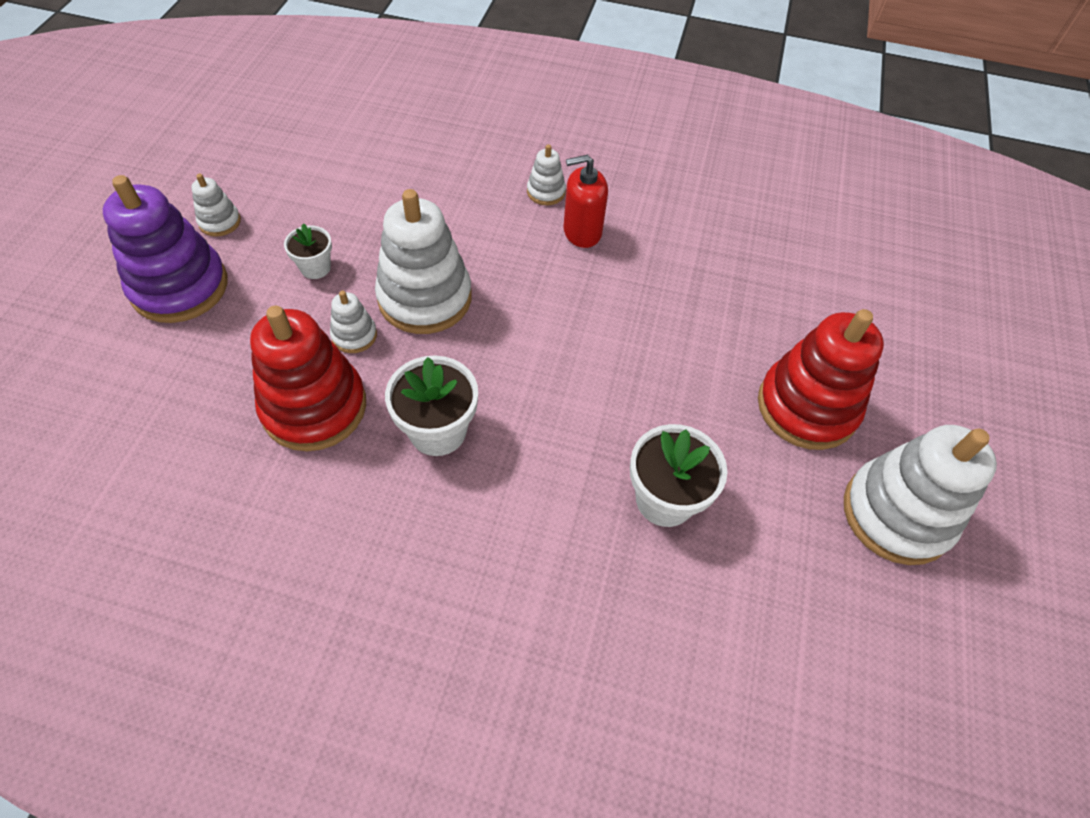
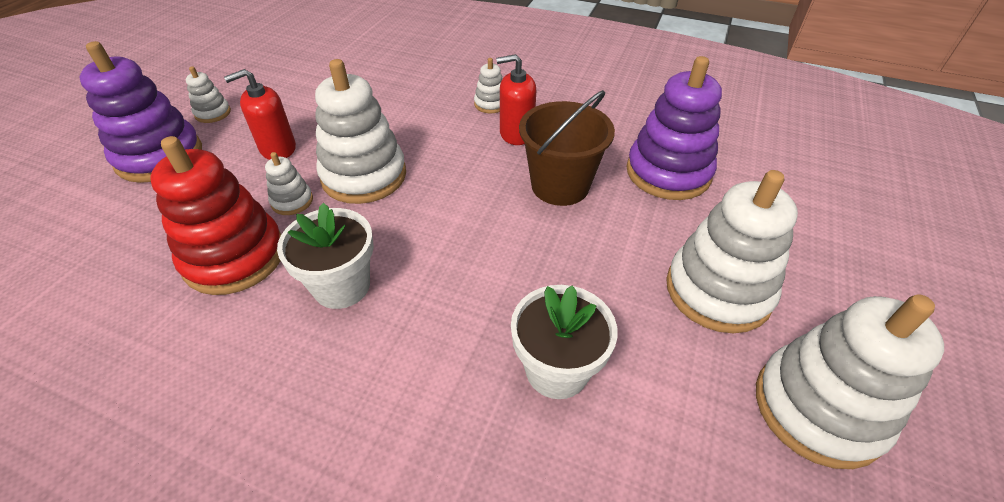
camera: 10 degrees right, 10 degrees down
(315, 268) = (278, 149): white flower pot -> red soap dispenser
(639, 297) = (560, 186): none -> brown bucket
(750, 274) = (668, 173): none -> purple stacking toy
(807, 407) = (718, 291): red stacking toy -> white stacking toy

